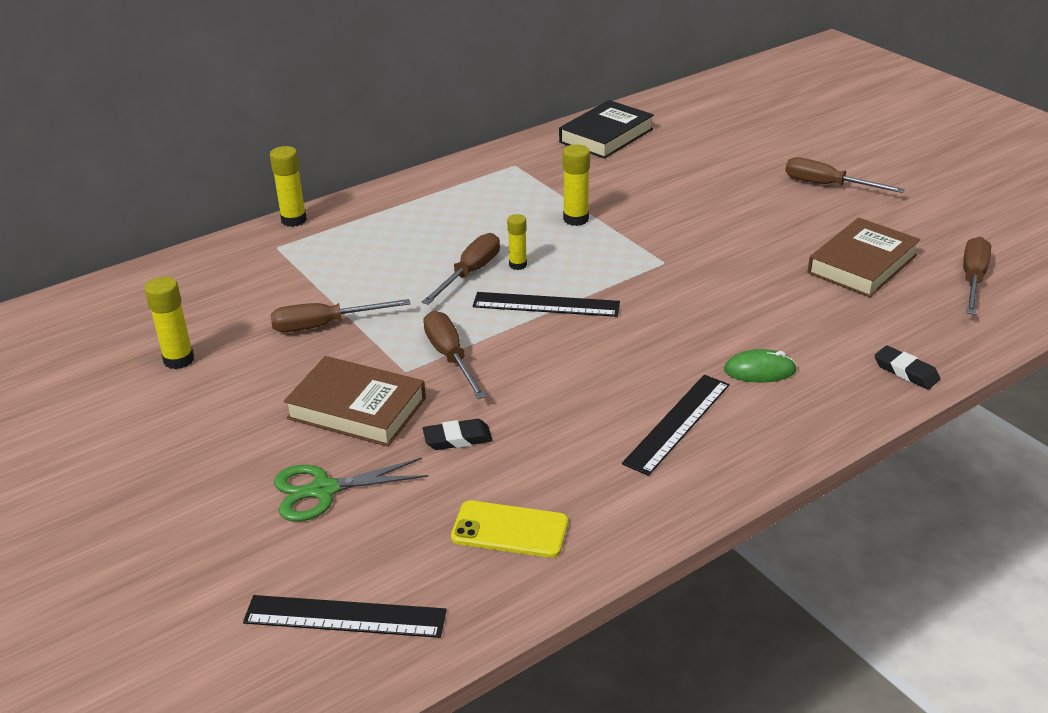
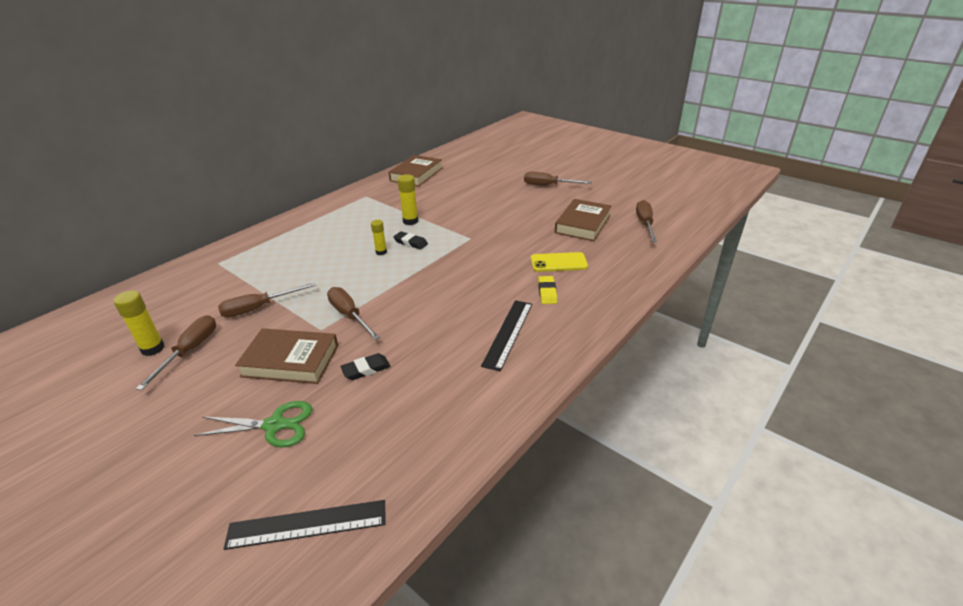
camera: 15 degrees left, 0 degrees up
(294, 220) = (228, 245): yellow glue stick -> none
(323, 490) = (275, 425): green scissors -> green scissors turned 150 degrees counterclockwise
(470, 273) = (351, 261): brown screwdriver -> brown screwdriver (190, 351)
(510, 530) = (417, 428): yellow phone -> yellow phone (558, 262)
(546, 304) = (405, 273): black ruler -> none
(606, 136) = (416, 174): black book -> brown book
(759, 370) = (547, 292): green mouse -> yellow eraser
(906, 371) = (630, 279): black eraser -> black eraser (410, 243)

